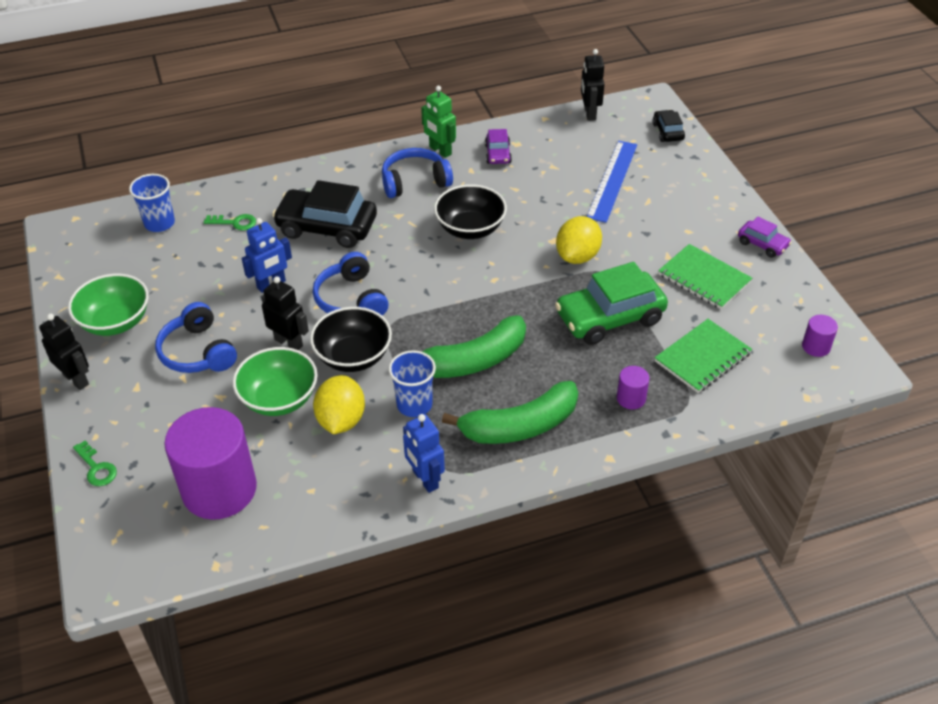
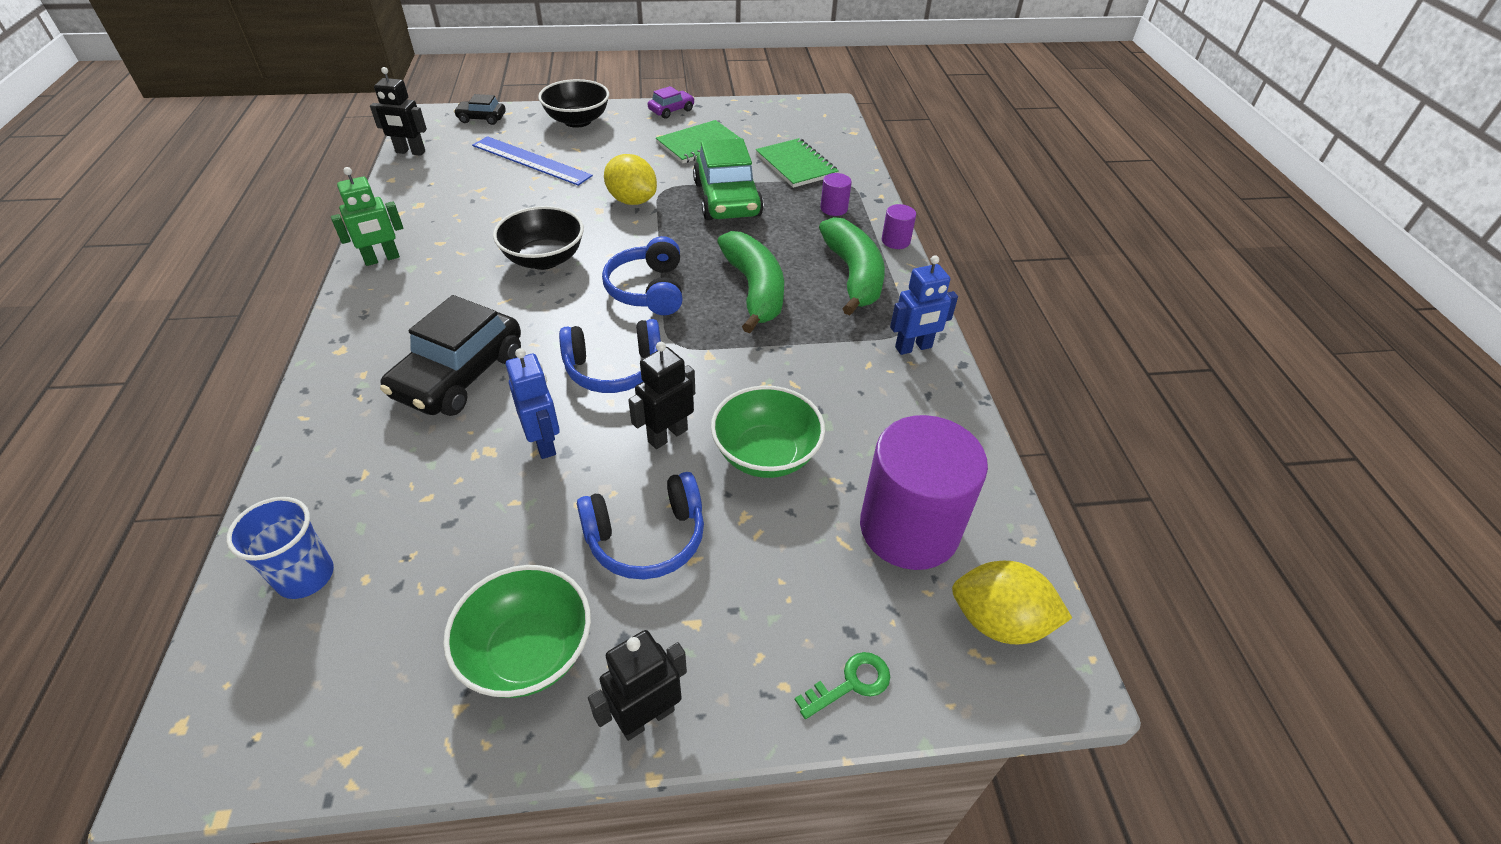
camera: 80 degrees left, 0 degrees up
(235, 223) = (378, 473): green key -> none
(341, 420) = (816, 401): yellow lemon -> yellow lemon (999, 621)
(353, 356) = (715, 379): black bowl -> black bowl (577, 121)
(414, 405) = (806, 340): blue cup -> none
(415, 182) = (426, 287): blue headphones -> blue headphones (648, 289)
(498, 154) = (427, 219): purple car -> none
(816, 346) = (801, 116): purple cylinder -> purple cylinder (895, 241)

